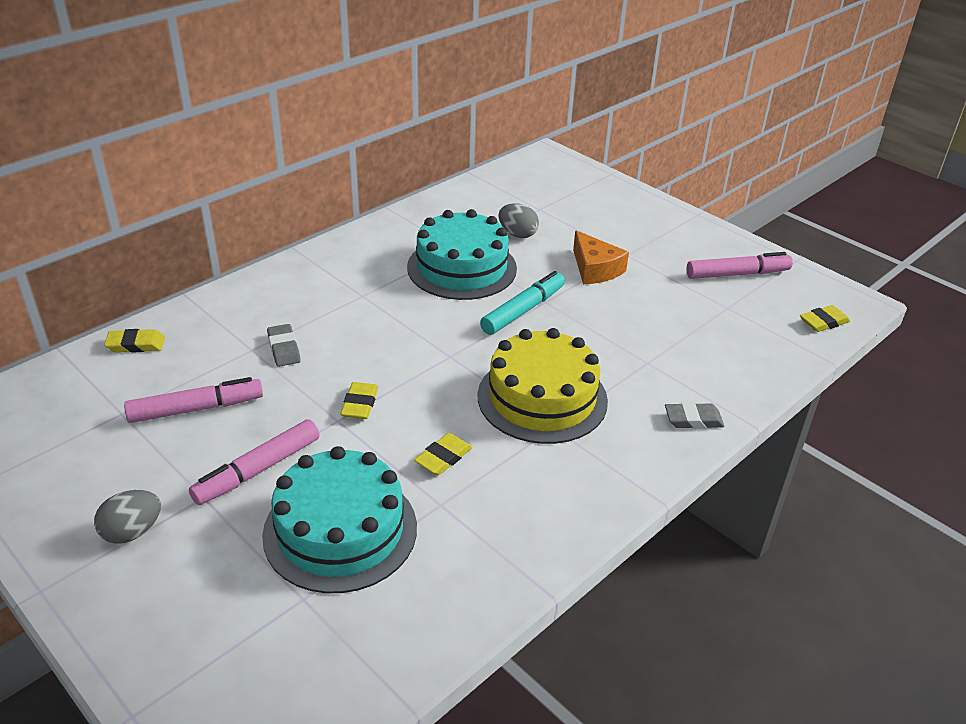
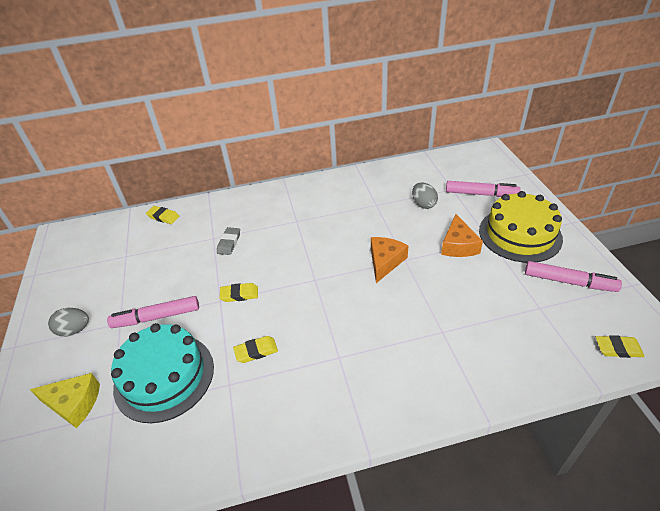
camera: 35 degrees right, 5 degrees up
(196, 409) = (159, 266): pink marker -> pink marker (481, 194)
(230, 613) = (74, 404): none -> yellow cheese
(360, 404) = (239, 294): yellow eraser -> yellow eraser turned 45 degrees clockwise
(462, 268) = (369, 219): turquoise cake -> none
(523, 310) = (385, 262): turquoise marker -> orange cheese
(542, 398) = (348, 332): yellow cake -> yellow cake (520, 234)
(693, 419) = (442, 393): grey eraser -> none

